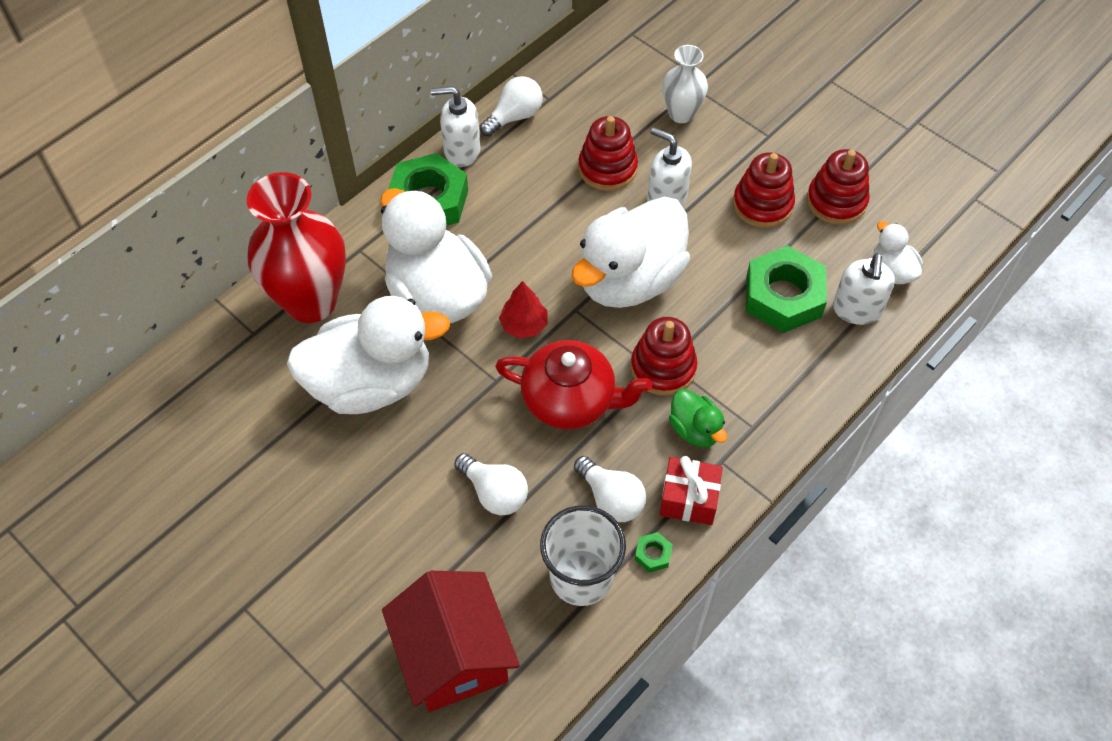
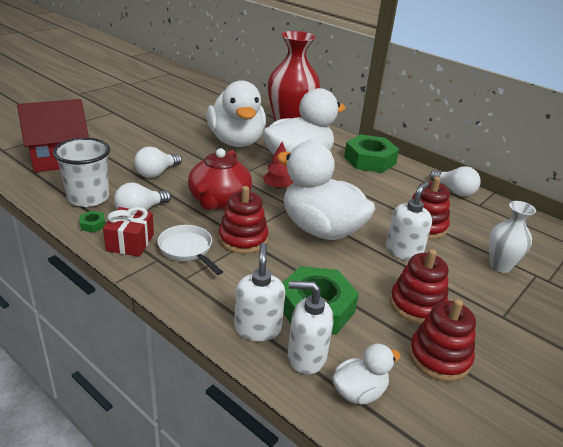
camera: 85 degrees right, 25 degrees down
(461, 151) = (414, 171): white soap dispenser -> white soap dispenser (257, 328)
(695, 429) = (187, 250): green duck -> white pan

